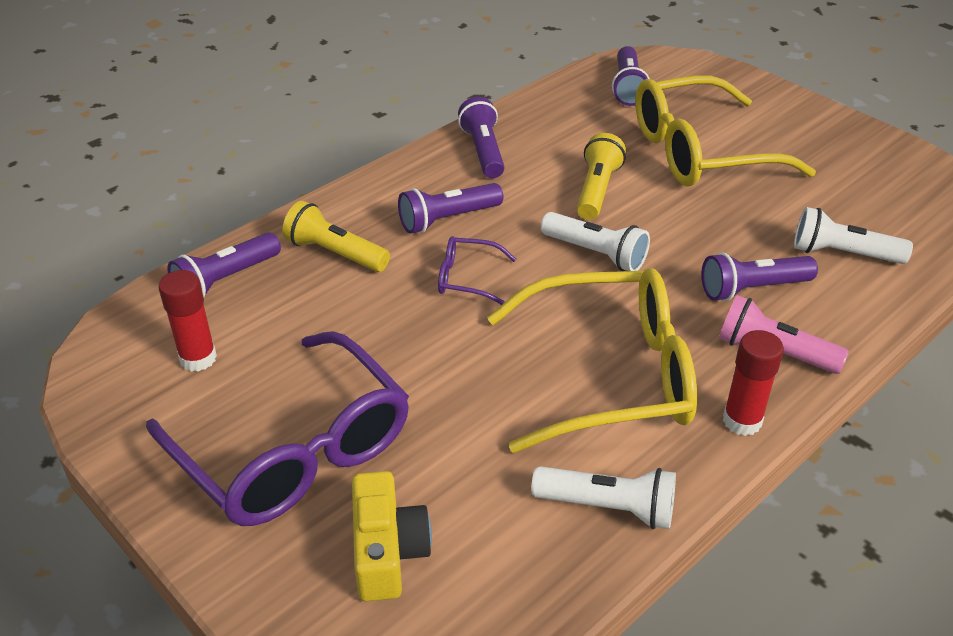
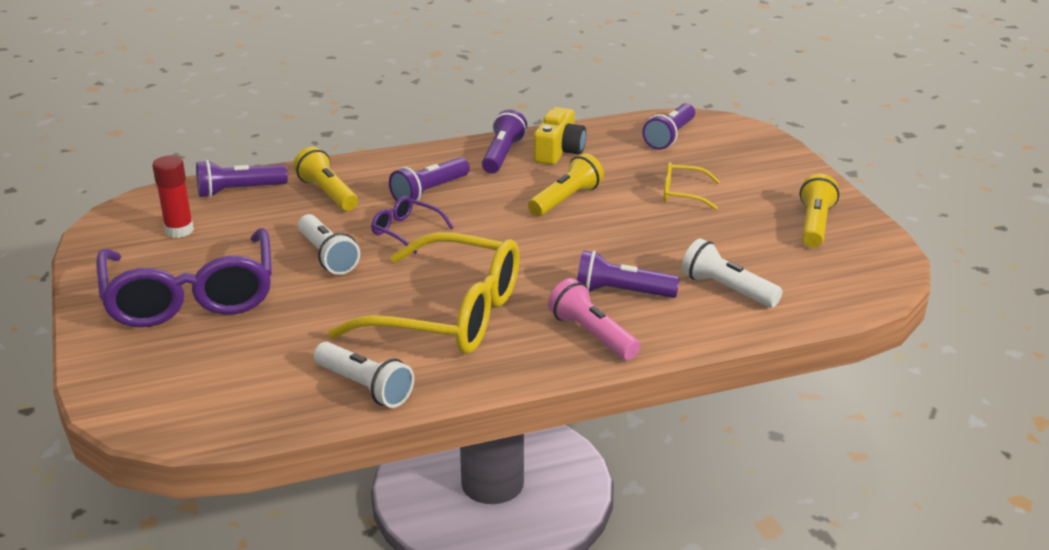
camera: 25 degrees right, 10 degrees down
(387, 551) = (196, 365): yellow camera -> yellow camera (559, 151)
(448, 219) = (429, 192): purple flashlight -> purple flashlight turned 45 degrees counterclockwise
(596, 253) = (520, 239): white flashlight -> white flashlight (328, 256)
(700, 152) = (683, 194): yellow glasses -> yellow glasses, size x0.43
(742, 421) = (518, 368): red glue stick -> none
(847, 155) = (814, 224): none -> yellow flashlight

